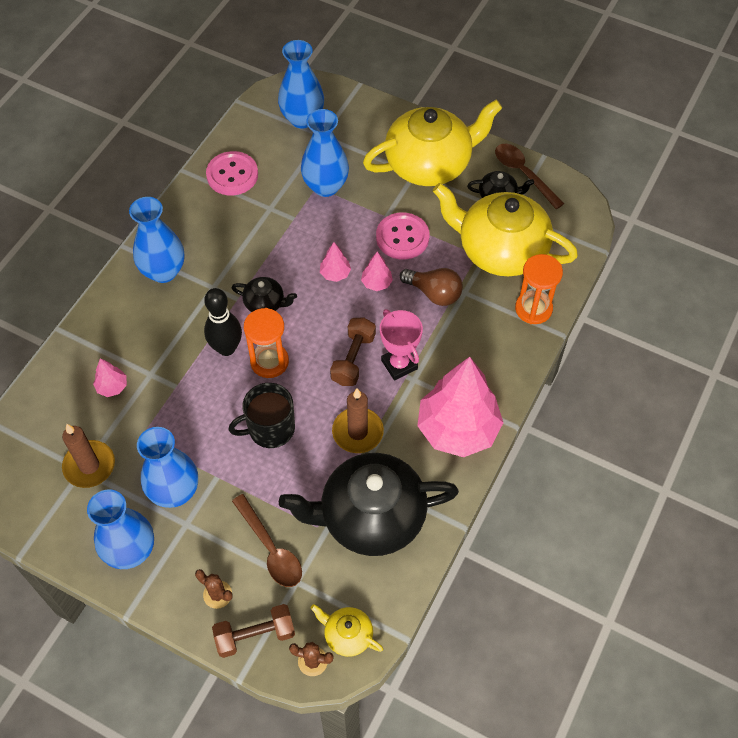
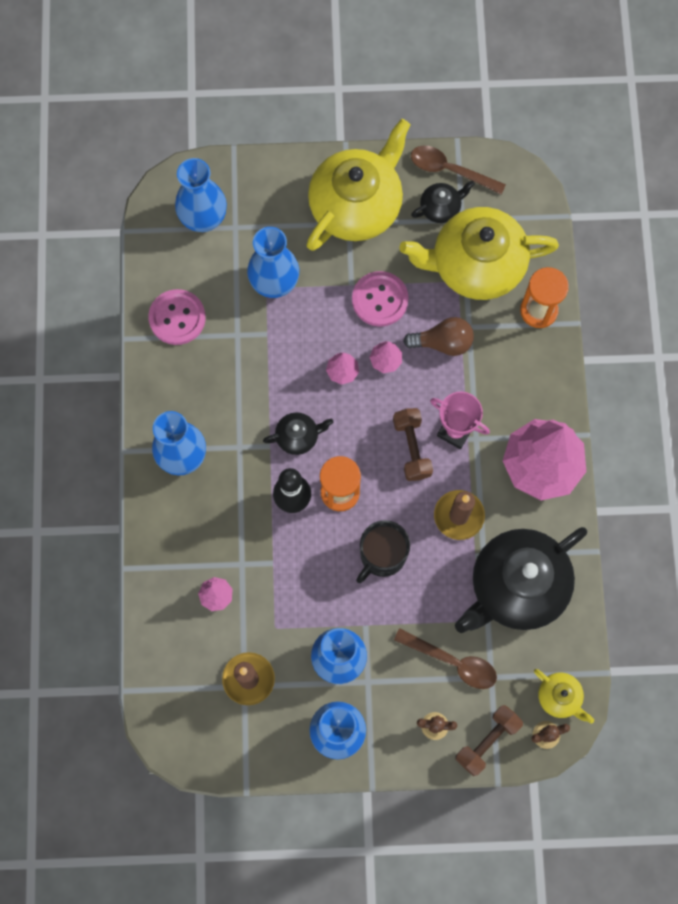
camera: 30 degrees left, 15 degrees up
(347, 635) = (560, 697): yellow teapot -> yellow teapot turned 135 degrees counterclockwise

